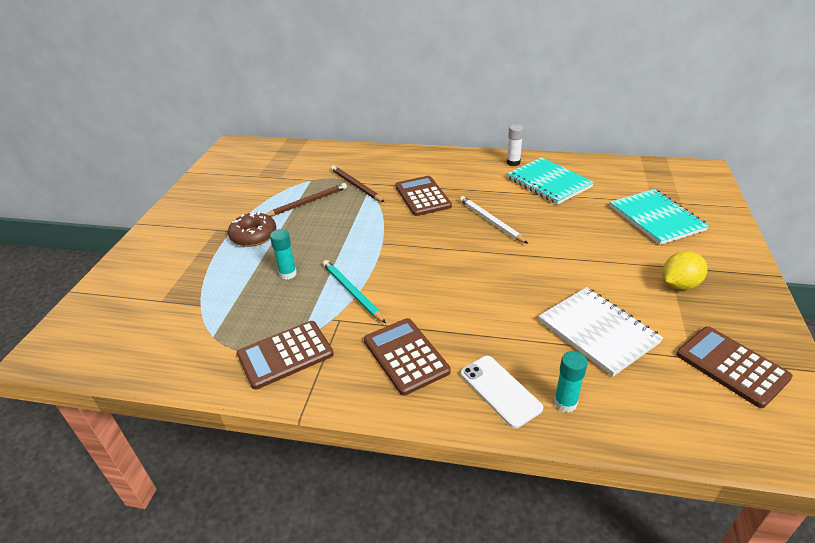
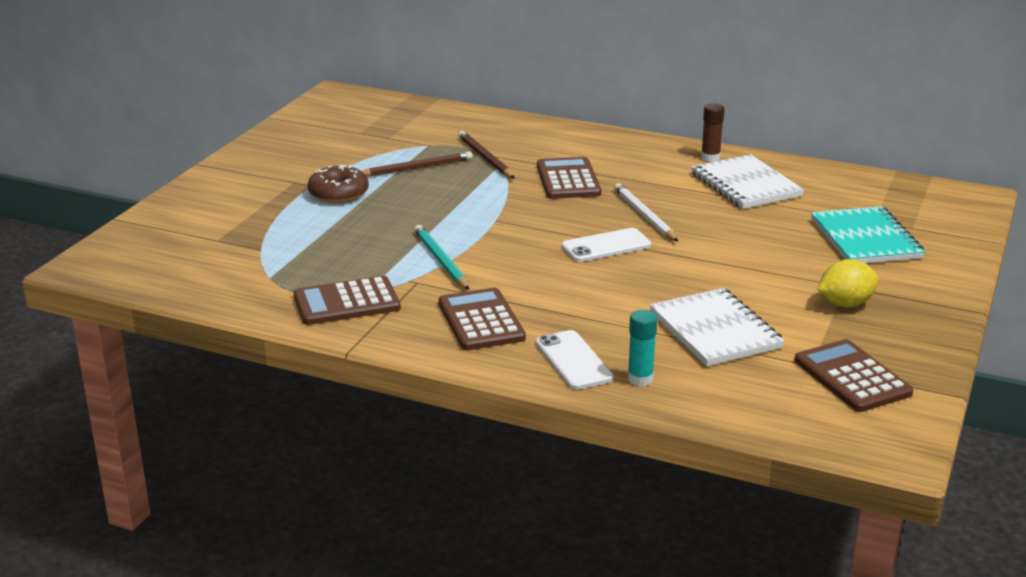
camera: 10 degrees right, 10 degrees down
(288, 274) = (370, 234): turquoise glue stick -> none
(475, 255) = (606, 246): none -> white phone
(513, 163) = (710, 158): white glue stick -> brown glue stick
(548, 182) = (746, 185): turquoise notebook -> white notebook

